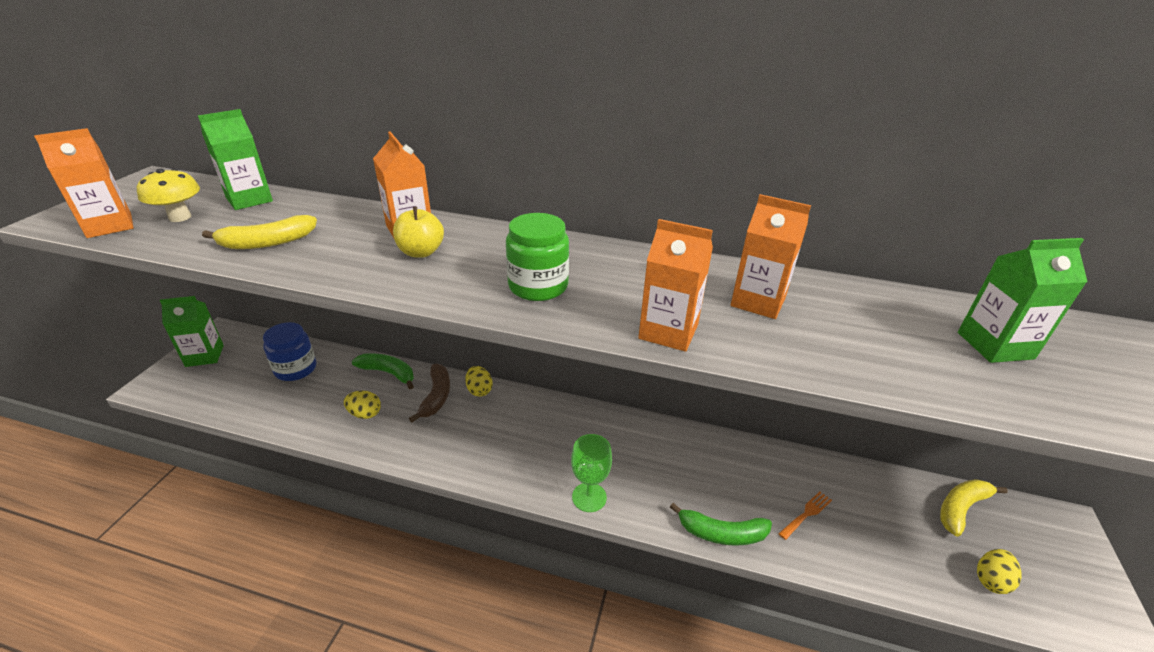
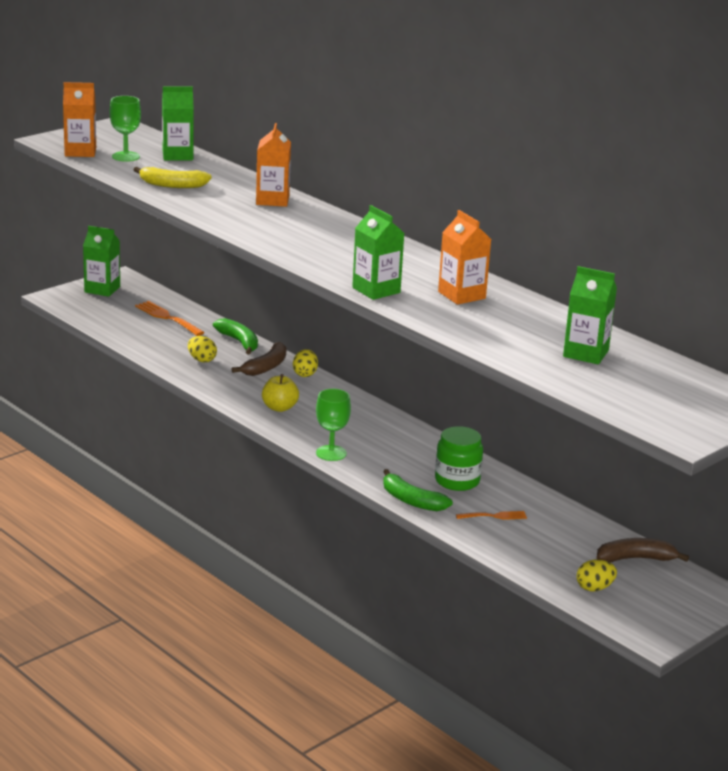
camera: 30 degrees right, 10 degrees down
(180, 217) = (126, 156): yellow mushroom -> green goblet
(295, 369) = (167, 318): blue jar -> orange fork
(421, 252) = (267, 215): yellow apple -> yellow apple (279, 408)
(538, 286) = (323, 250): green jar -> green jar (457, 480)
(668, 331) = (376, 290): orange carton -> green carton
(961, 508) = (636, 558): yellow banana -> brown banana

